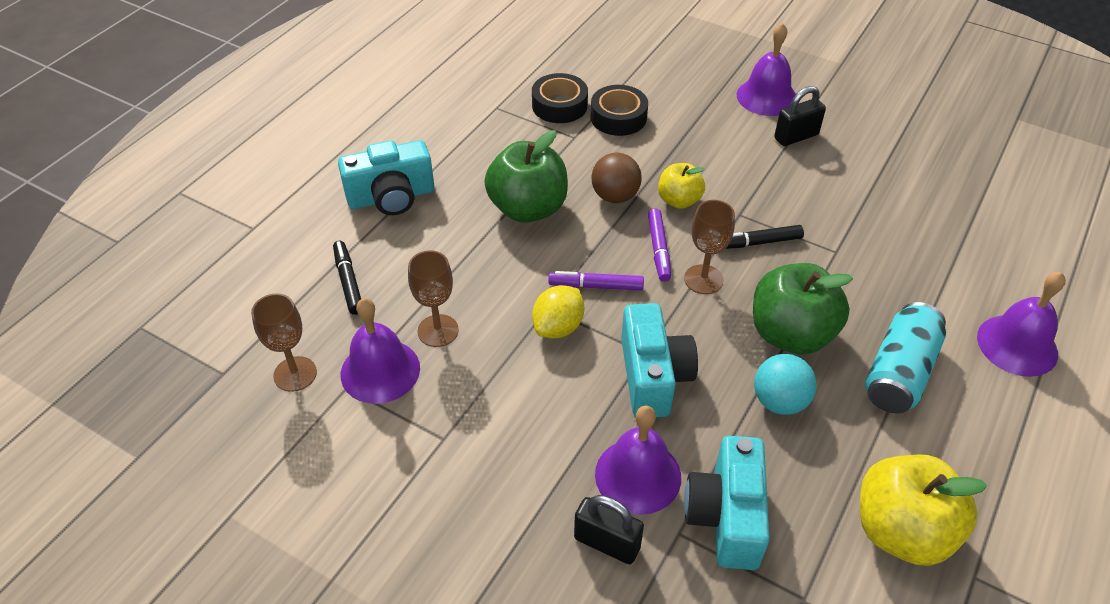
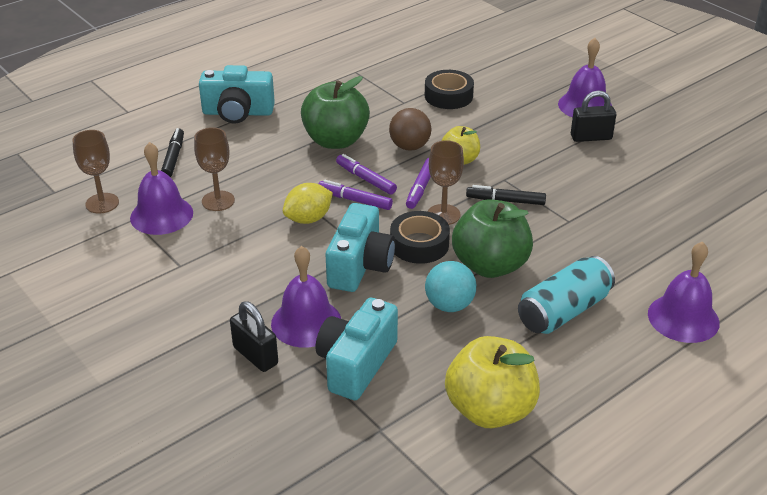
camera: 20 degrees right, 10 degrees down
(559, 105) = (406, 79): black tape -> black tape (419, 244)
(591, 254) = (365, 179): none -> purple marker

